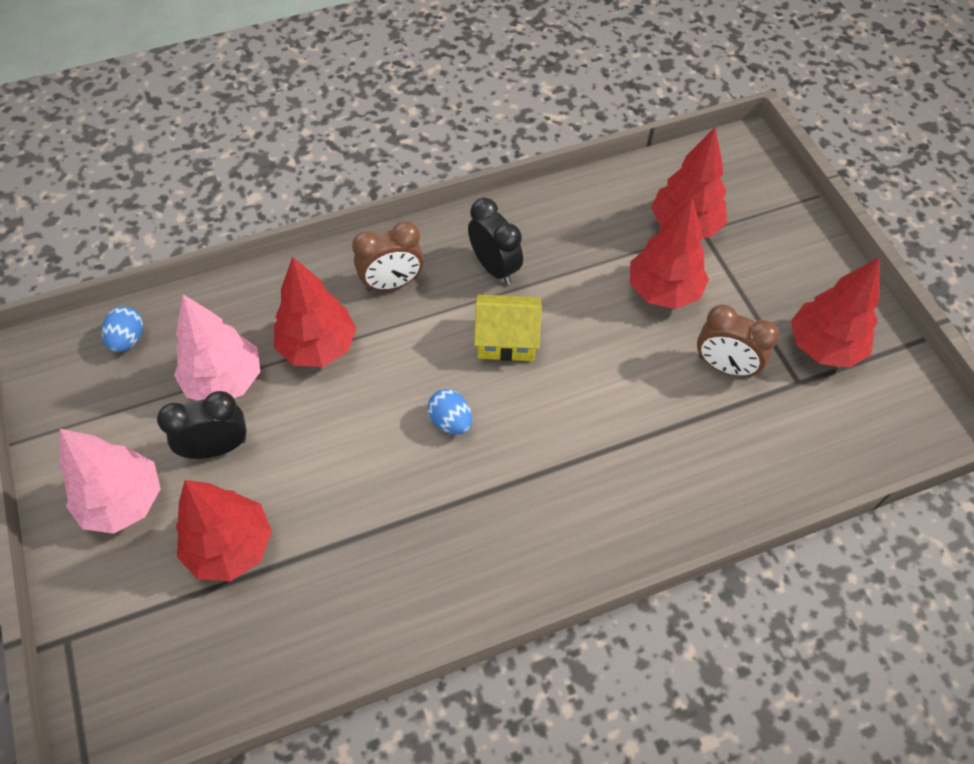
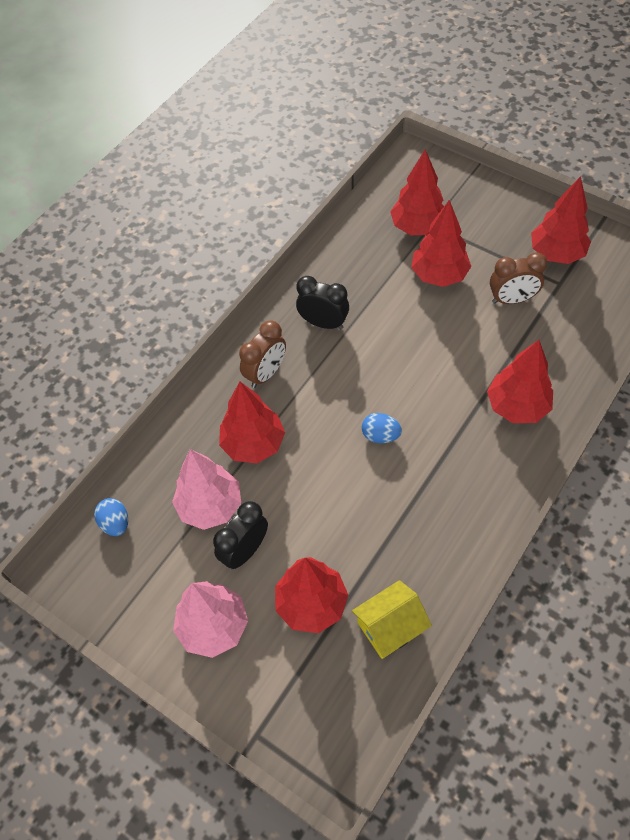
camera: 30 degrees left, 0 degrees up
(506, 340) = (371, 364): yellow house -> yellow house (390, 627)
(626, 487) = (517, 406): none -> red tree

